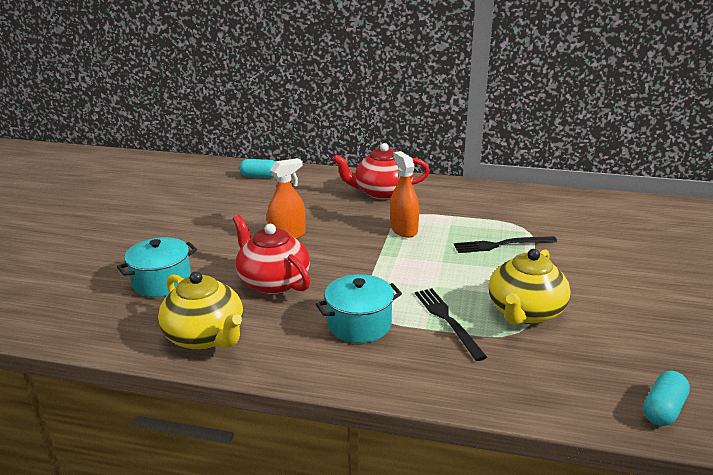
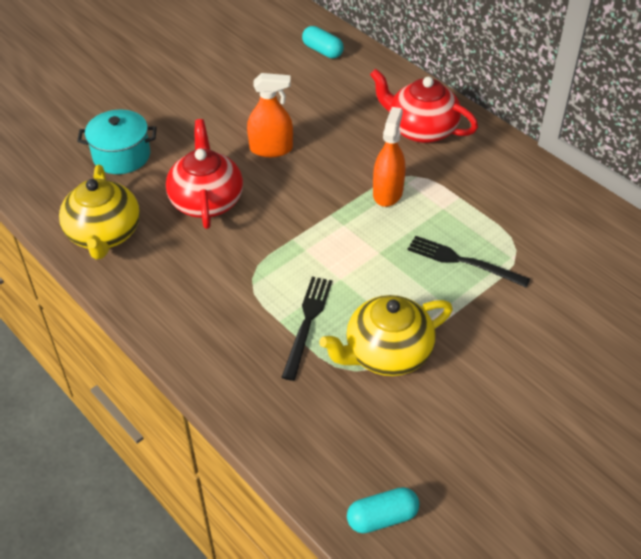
camera: 35 degrees right, 20 degrees up
(359, 324) = (230, 286): turquoise pot -> none

